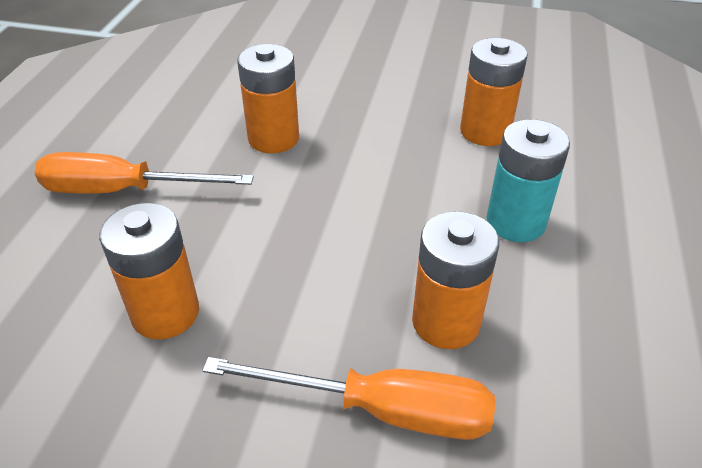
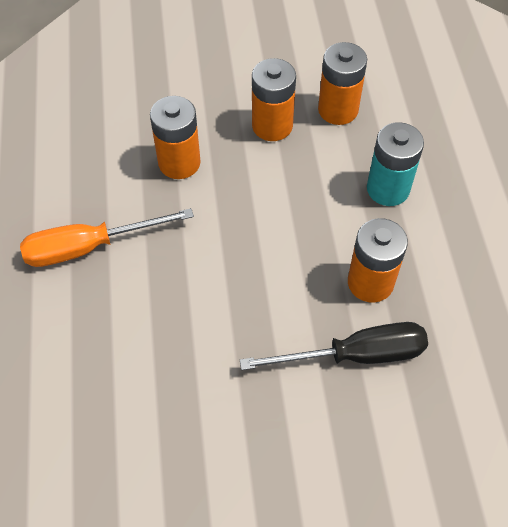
camera: 20 degrees left, 15 degrees up
(165, 313) = (184, 336): orange battery -> orange battery (272, 126)
(381, 410) = (355, 355): orange screwdriver -> black screwdriver

